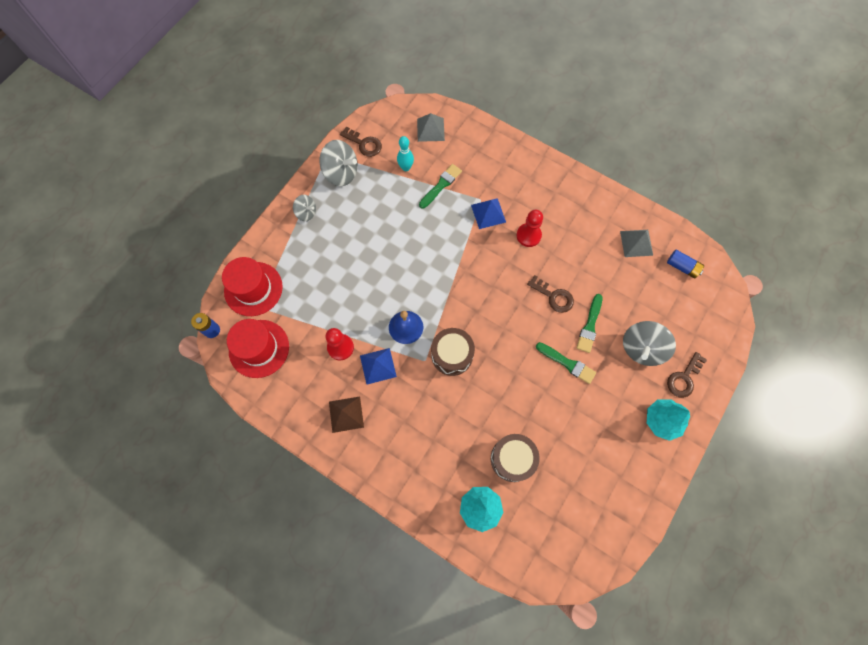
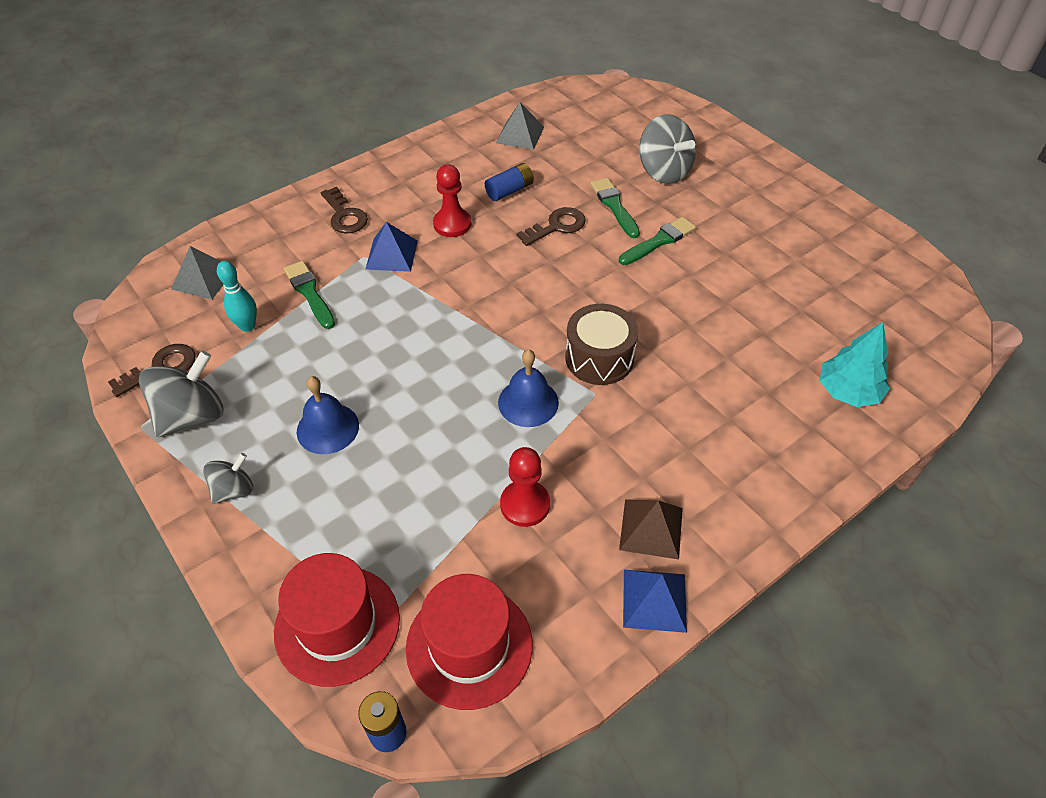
camera: 70 degrees left, 20 degrees down
(355, 236) = (327, 428): none -> blue bell
(378, 366) = (580, 458): blue pyramid -> blue pyramid (654, 600)
(512, 459) = (781, 335): brown drum -> none
(589, 326) = (614, 206): green brush -> green brush turned 150 degrees counterclockwise
(662, 420) = (763, 183): turquoise tree -> none
(682, 267) = (572, 110): blue battery -> blue battery (509, 191)
(684, 378) = (715, 150): brown key -> brown key (344, 215)

